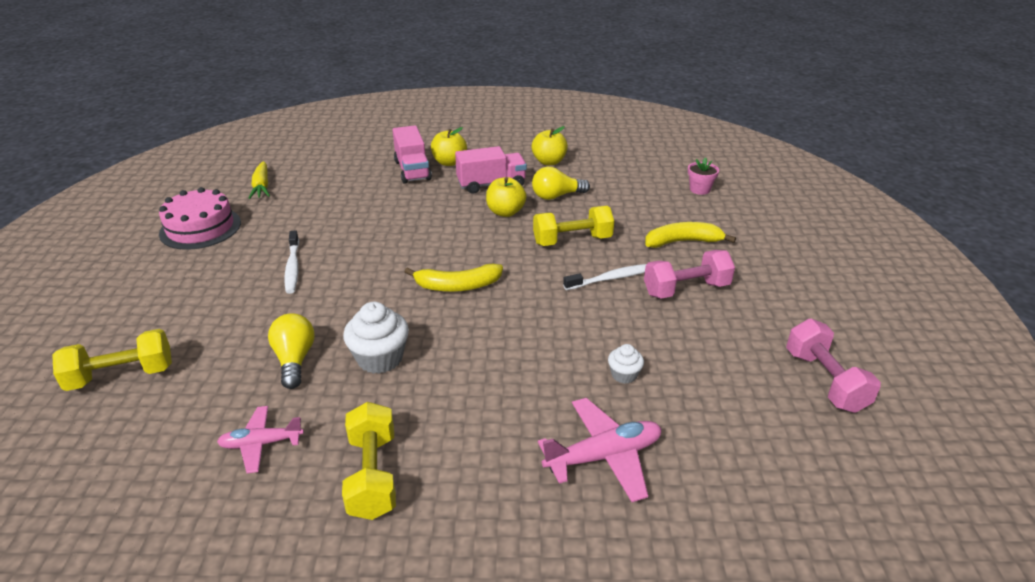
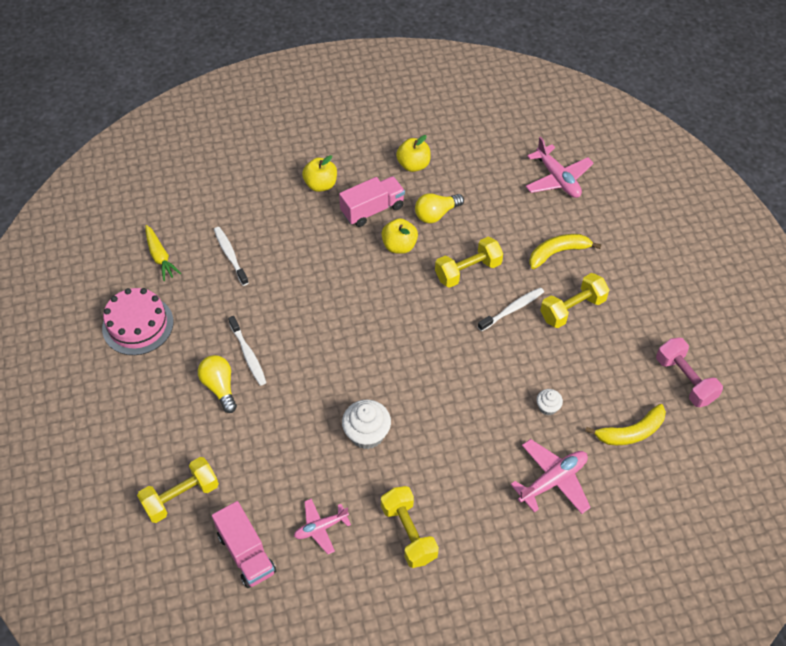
camera: 15 degrees left, 20 degrees up
(295, 360) = (304, 450): yellow light bulb -> yellow light bulb (220, 387)
(329, 195) = (230, 255): none -> white toothbrush
(412, 170) = (291, 204): pink truck -> pink truck (246, 553)
(458, 286) = (394, 345): yellow banana -> yellow banana (631, 432)
(686, 289) = (572, 309): pink dumbbell -> yellow dumbbell
(699, 189) = (557, 179): pink flower pot -> pink plane

